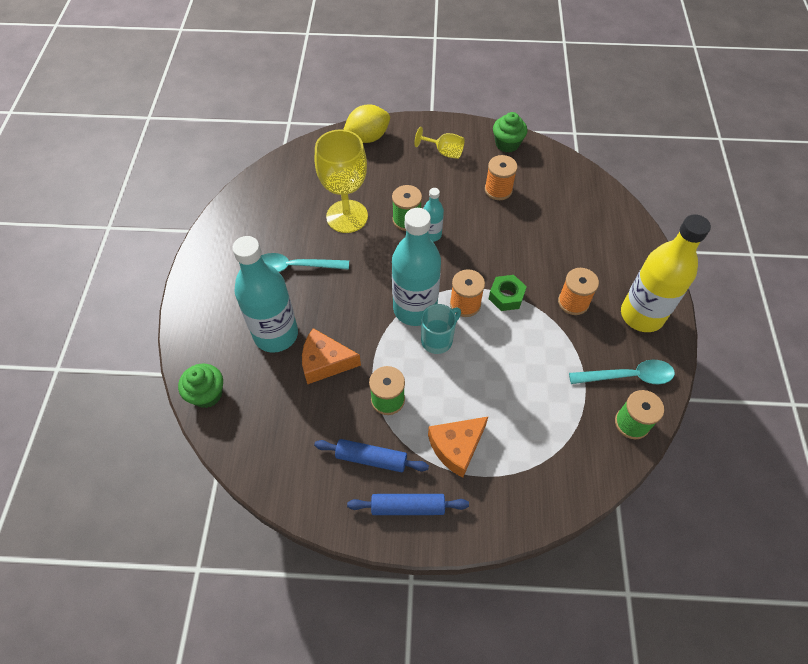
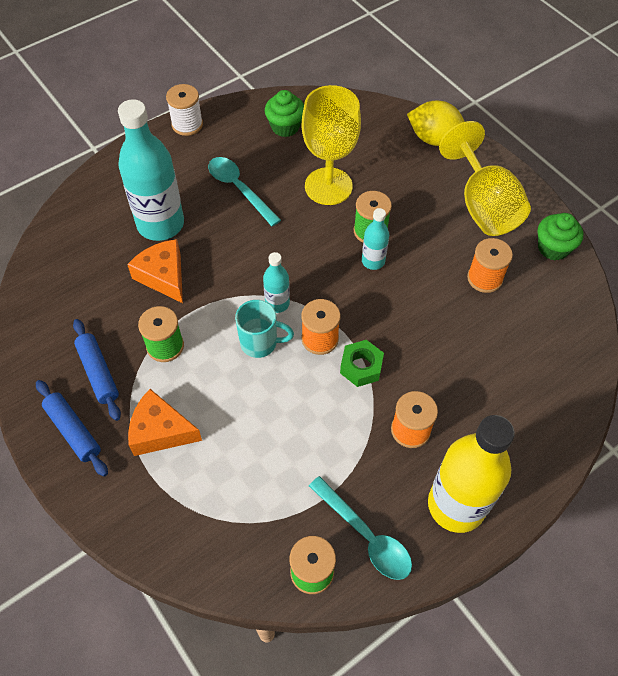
camera: 50 degrees right, 0 degrees up
(200, 259) = (187, 124): none -> white spool
(207, 394) = (68, 220): green cupcake -> green cupcake (285, 127)
(415, 309) = (277, 303): turquoise bottle -> turquoise bottle, size x0.48
(444, 152) = (483, 205): yellow goblet -> yellow goblet, size x1.93

